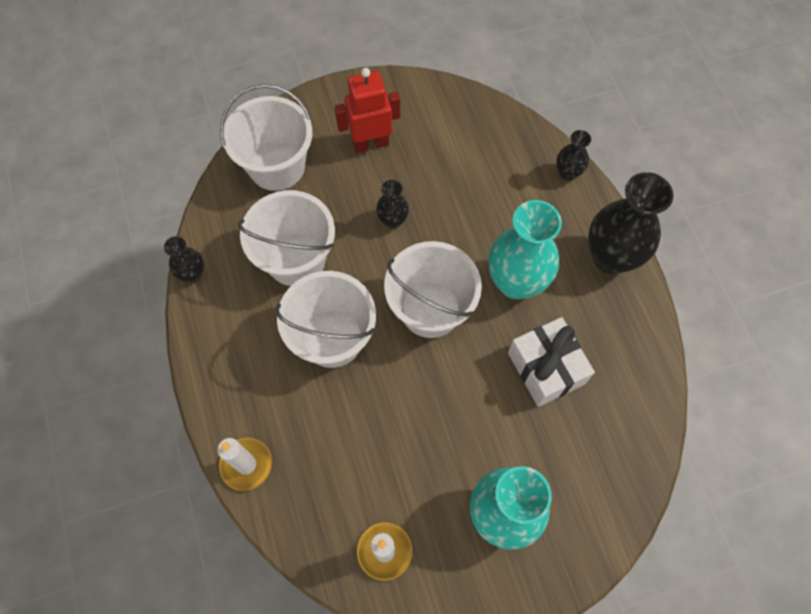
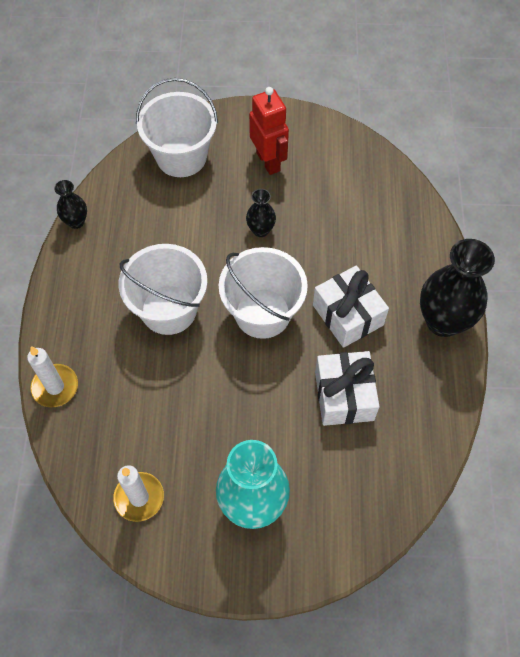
camera: 20 degrees right, 5 degrees down
(296, 259) = (165, 236): white bucket -> none
(370, 143) = (268, 161): red robot -> red robot turned 60 degrees clockwise
(516, 282) = (347, 315): turquoise vase -> white gift
(567, 173) = (433, 238): black vase -> none

